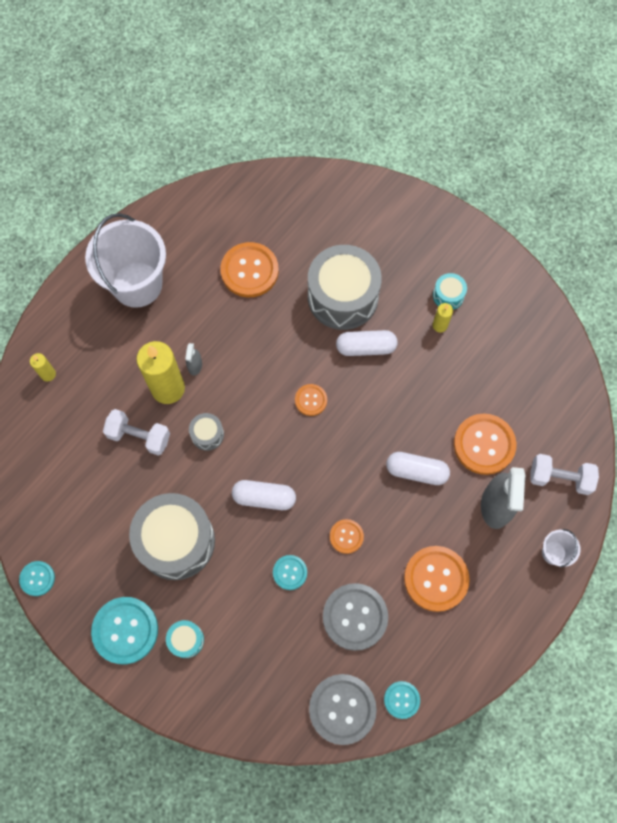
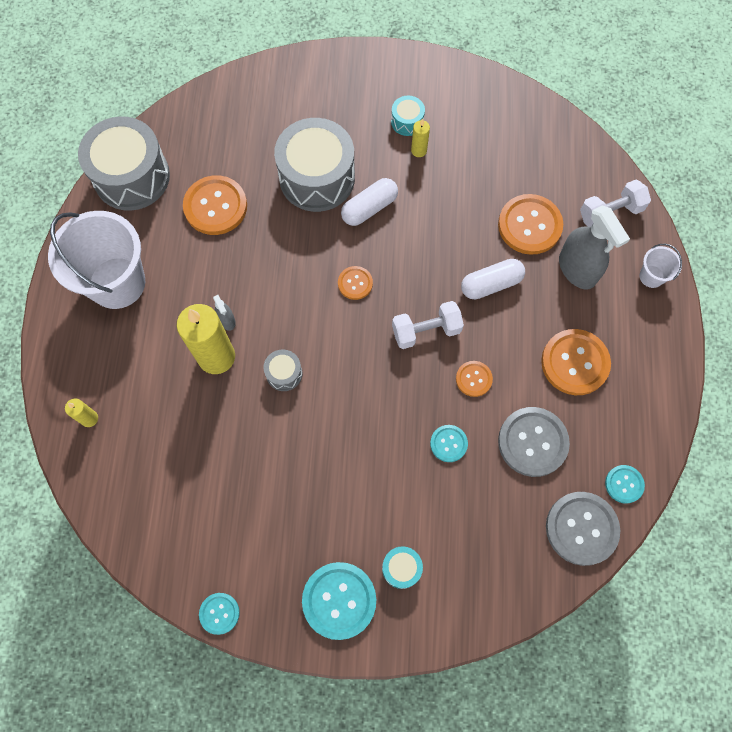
camera: 35 degrees left, 0 degrees up
(139, 436) = (221, 417): white dumbbell -> white dumbbell (426, 331)
(176, 541) = (326, 487): grey drum -> grey drum (132, 177)
(264, 497) = (377, 394): white capsule -> none

